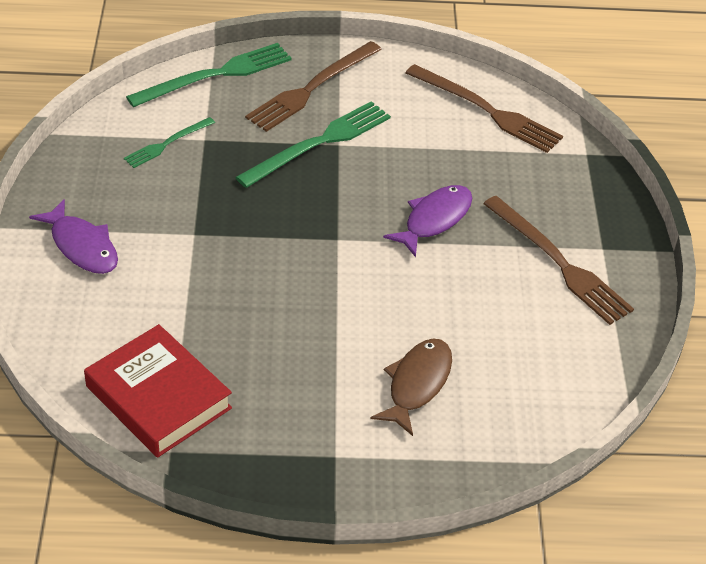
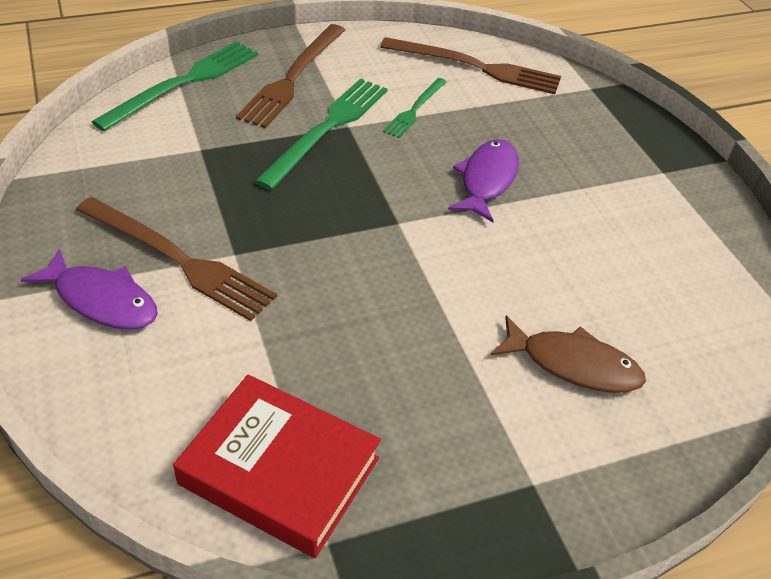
camera: 20 degrees left, 0 degrees up
(167, 144) = (160, 162): green fork -> green fork (415, 109)
(417, 384) = (573, 364): brown fish -> brown fish turned 105 degrees clockwise
(559, 263) = (633, 195): brown fork -> brown fork (178, 259)

